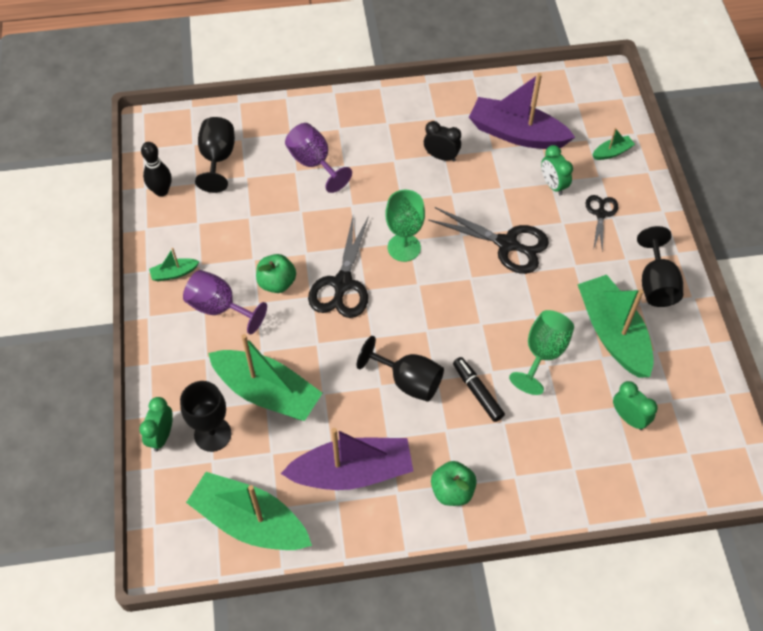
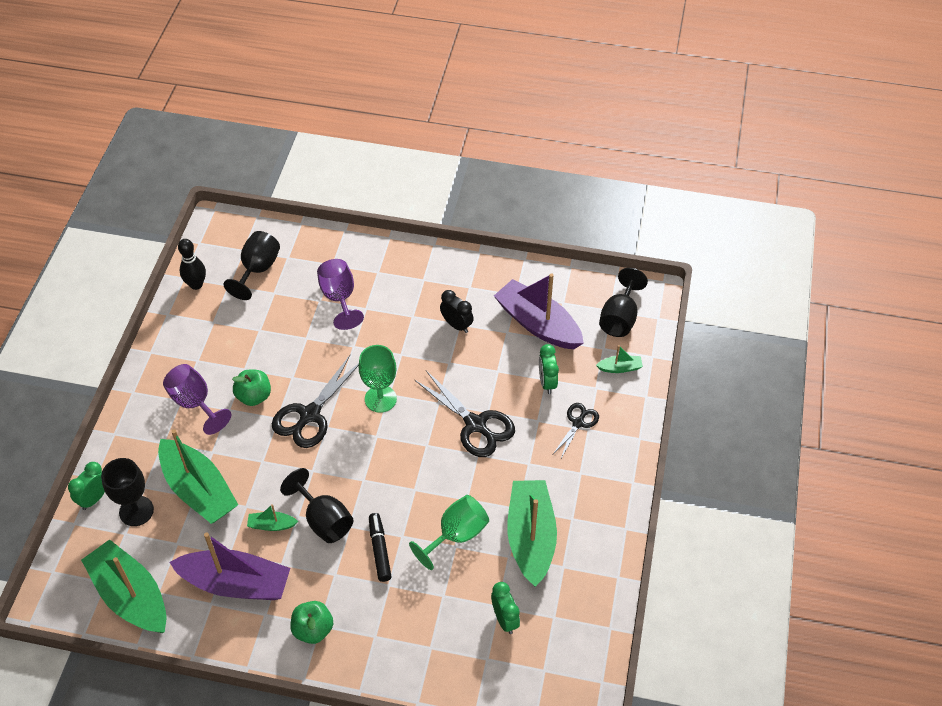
camera: 20 degrees right, 5 degrees down
(174, 273) = (172, 361): green boat -> green boat (272, 525)
(656, 284) = (596, 505): black goblet -> black goblet (619, 318)

